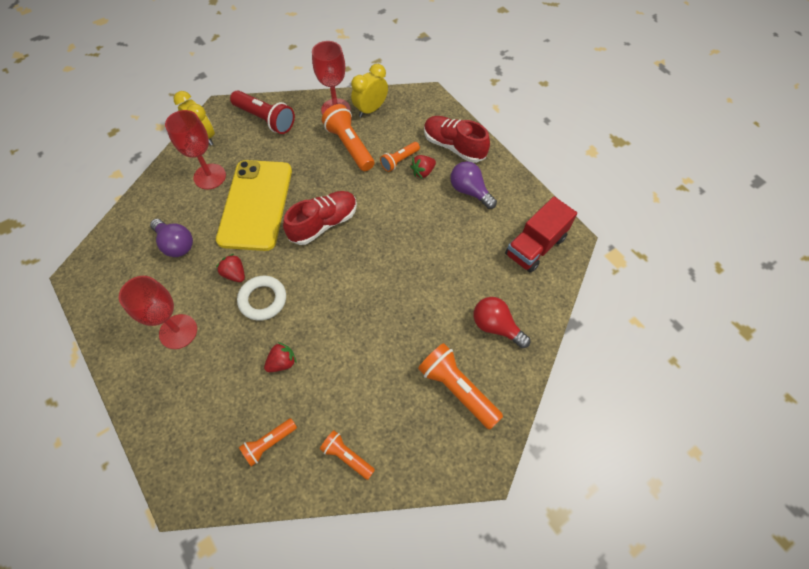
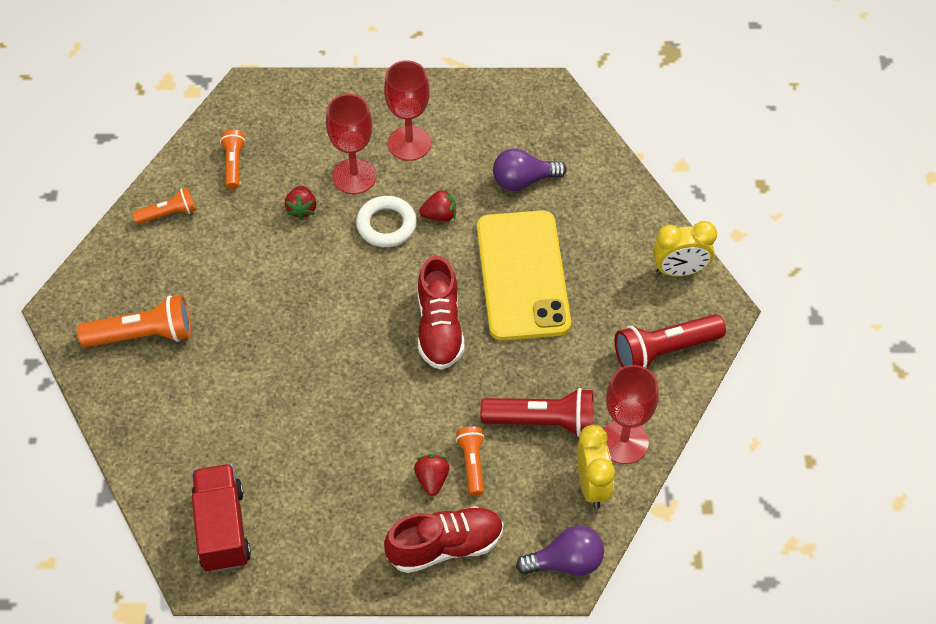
camera: 125 degrees right, 5 degrees down
(210, 176) = (604, 249): red goblet -> red goblet (354, 176)
(256, 204) = (522, 275): yellow phone -> yellow phone turned 45 degrees clockwise
(349, 146) = (543, 421): orange flashlight -> red flashlight
(470, 191) = (358, 513): purple light bulb -> purple light bulb (566, 562)
(496, 326) = (169, 414): red light bulb -> none

